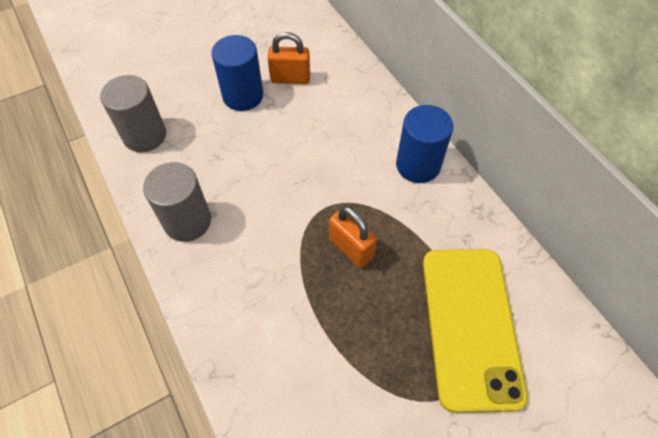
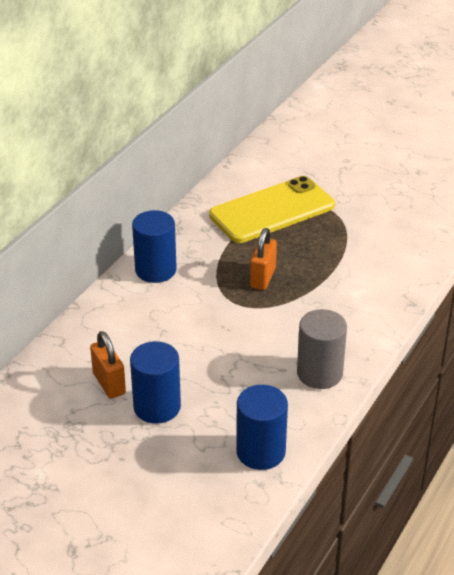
camera: 120 degrees left, 20 degrees down
(145, 136) = (260, 452): grey cylinder -> blue cylinder

